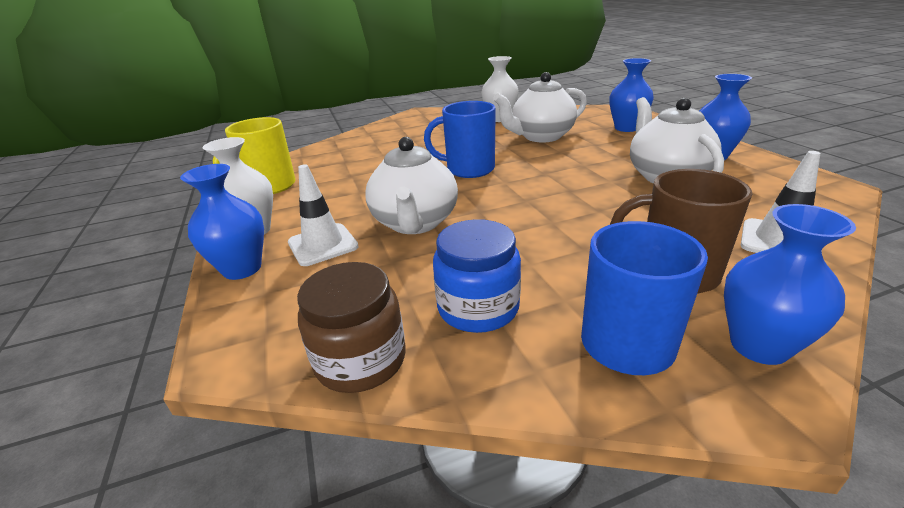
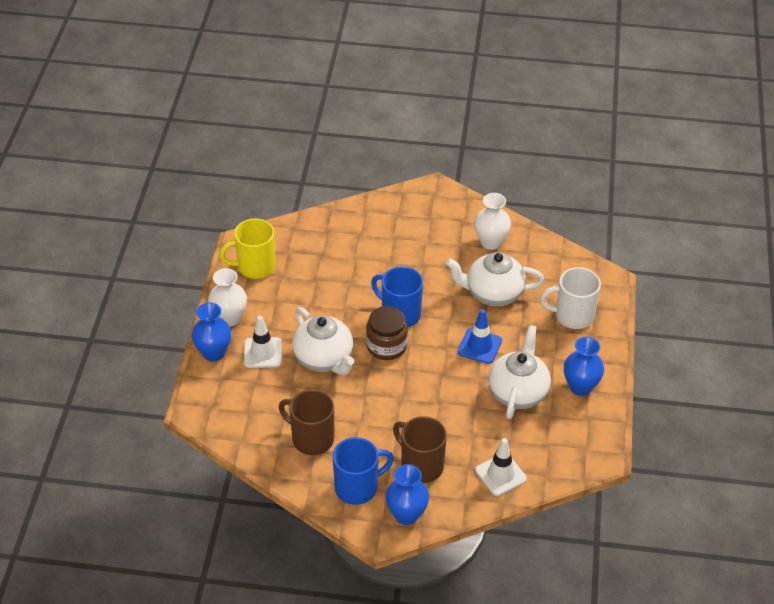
camera: 25 degrees right, 15 degrees up
(360, 360) = (245, 441): brown jar -> brown jar (386, 346)
(415, 223) = (324, 359): white teapot -> white teapot turned 60 degrees counterclockwise
(478, 308) = (311, 439): blue jar -> brown mug
(577, 163) = (479, 346): none -> blue traffic cone
(626, 128) = (572, 316): blue vase -> white mug

